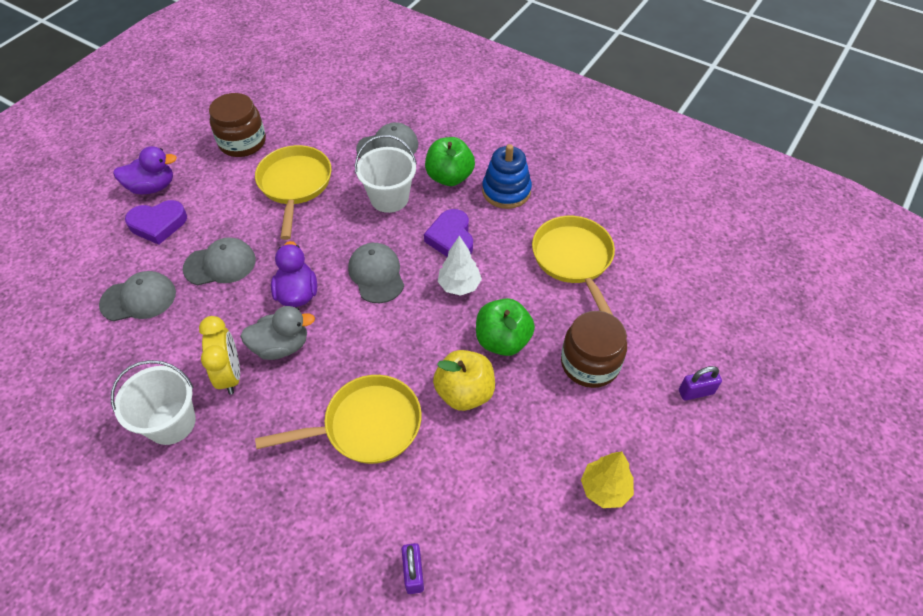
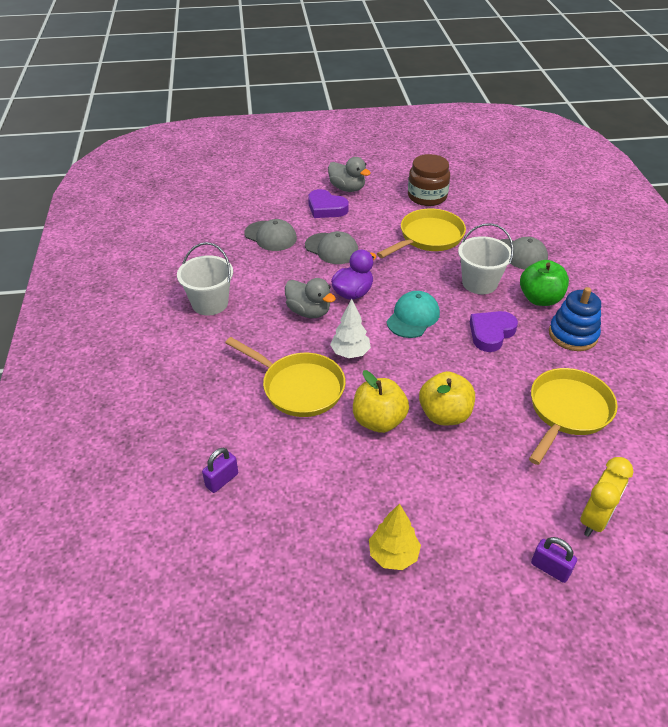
camera: 50 degrees right, 10 degrees down
(152, 187) = (347, 188): purple duck -> grey duck
(230, 375) = (265, 304): yellow clock -> yellow clock (595, 519)
(376, 274) = (413, 317): grey cap -> turquoise cap
(459, 285) = (458, 362): white tree -> white tree (350, 353)
(502, 340) = (444, 415): green apple -> yellow apple
(590, 363) = (489, 479): brown jar -> none

